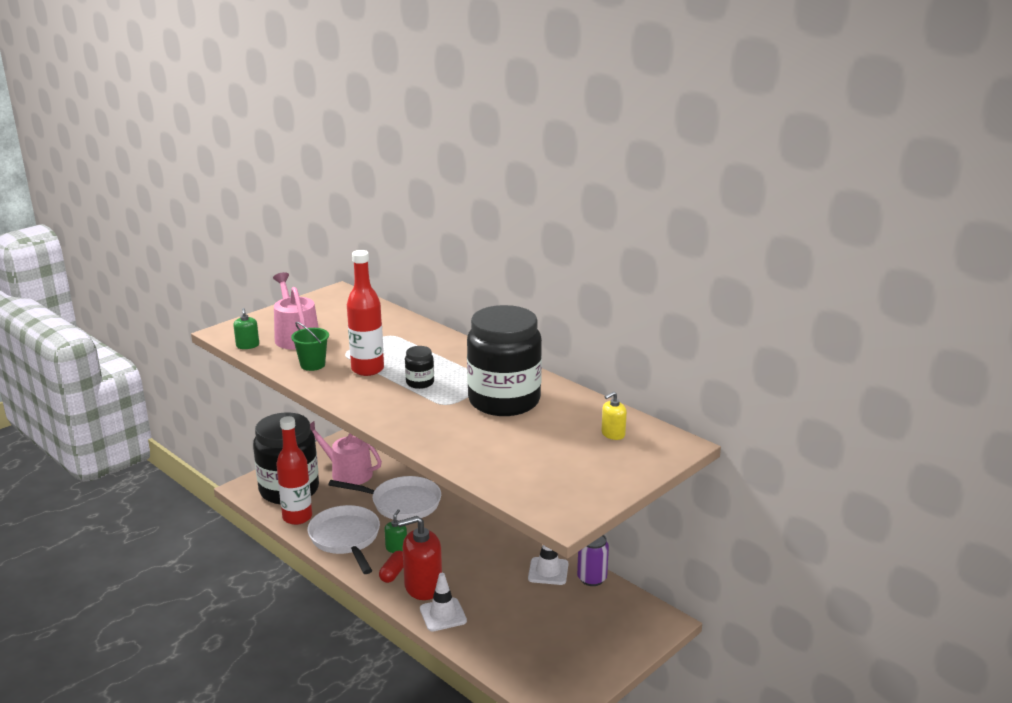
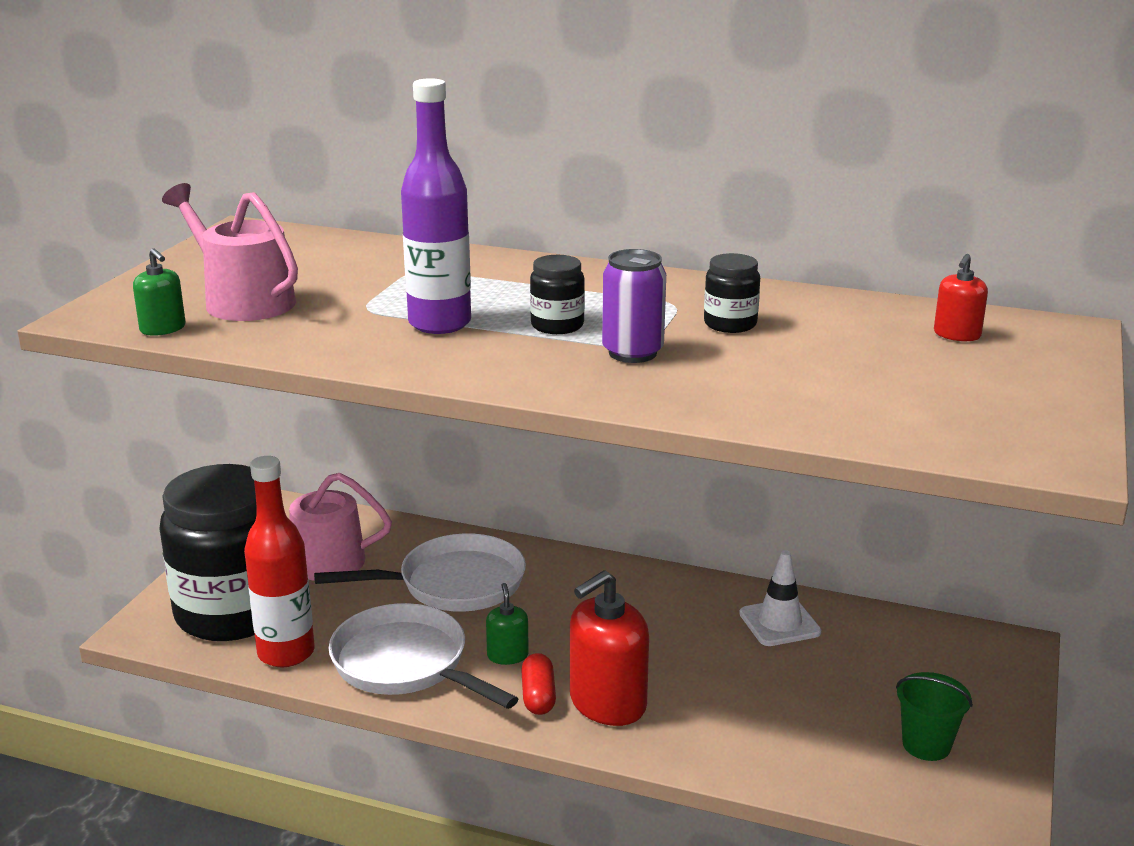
camera: 25 degrees left, 0 degrees up
(312, 365) = (328, 335): green bucket -> green bucket (926, 745)
(367, 369) = (439, 324): red bottle -> purple bottle
(443, 615) = (681, 738): white traffic cone -> none
(504, 401) = (730, 324): black jar -> black jar, size x0.40
(592, 578) = (852, 615): purple can -> purple can (632, 353)
(613, 434) = (957, 335): yellow soap dispenser -> red soap dispenser

